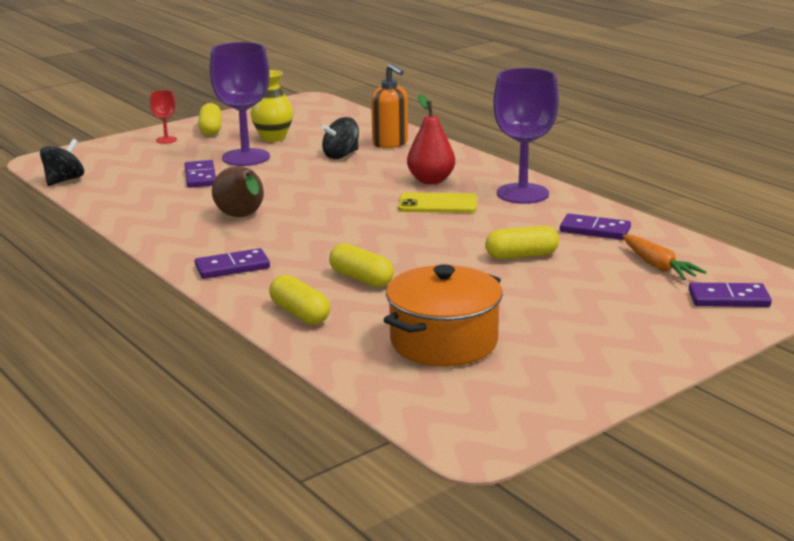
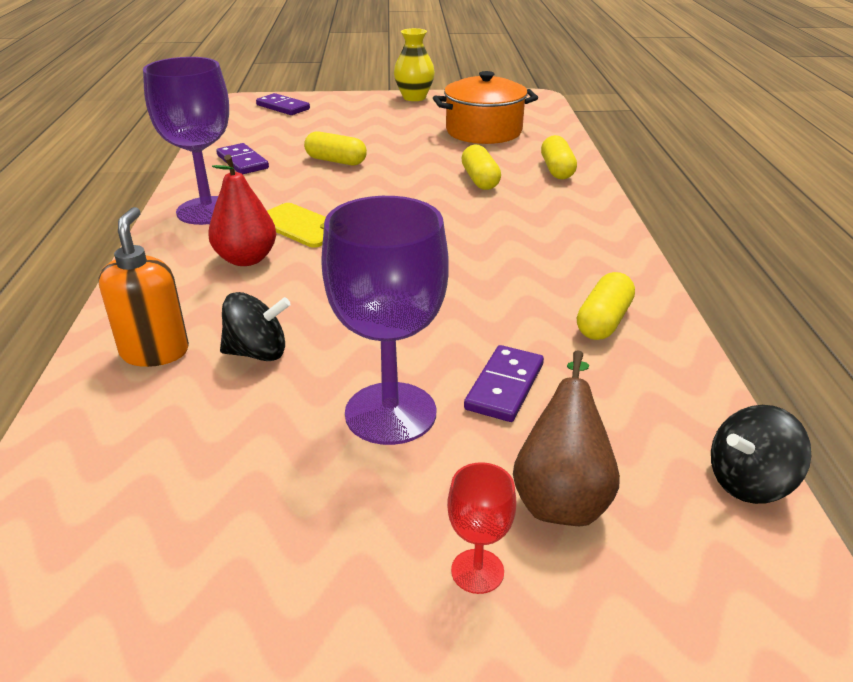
camera: 145 degrees left, 10 degrees up
(211, 130) = (349, 574): yellow capsule -> yellow capsule (603, 321)
(232, 267) = (577, 222): purple domino -> none
(242, 217) = (515, 279): brown pear -> brown pear (561, 496)
(273, 138) = (279, 462): yellow vase -> yellow vase (414, 97)
(658, 266) = (270, 130): orange carrot -> none

